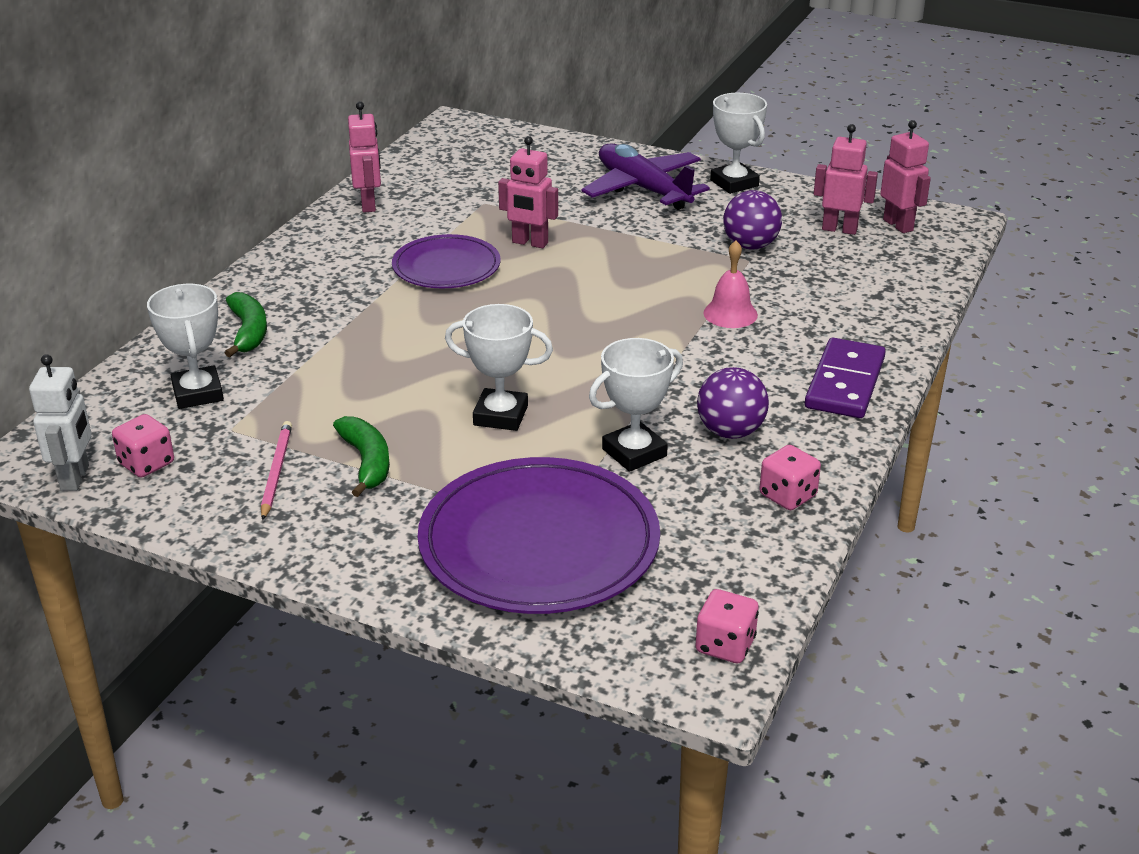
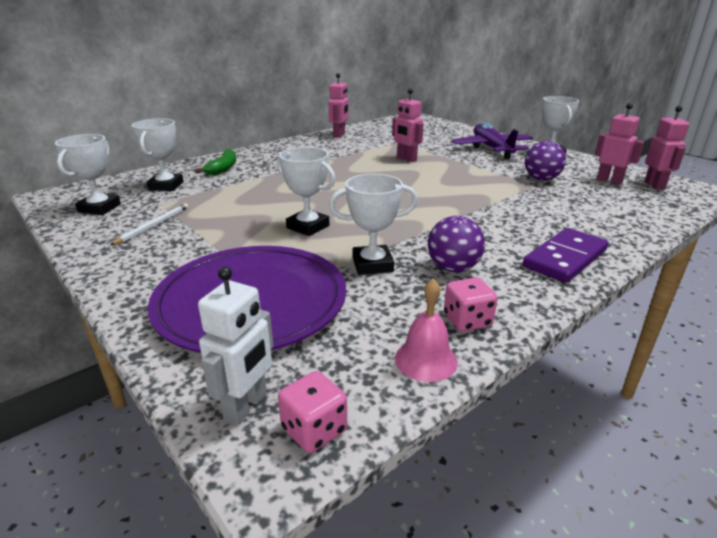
camera: 25 degrees right, 5 degrees down
(75, 478) = (60, 207): white robot -> white robot (246, 406)
(146, 464) = (99, 208): pink dice -> white trophy
(276, 471) = (153, 225): pink pencil -> white pencil
(367, 462) = (205, 232): green banana -> none
(446, 267) = (351, 161): purple plate -> none
(730, 314) = (503, 207): pink bell -> pink bell (426, 360)

